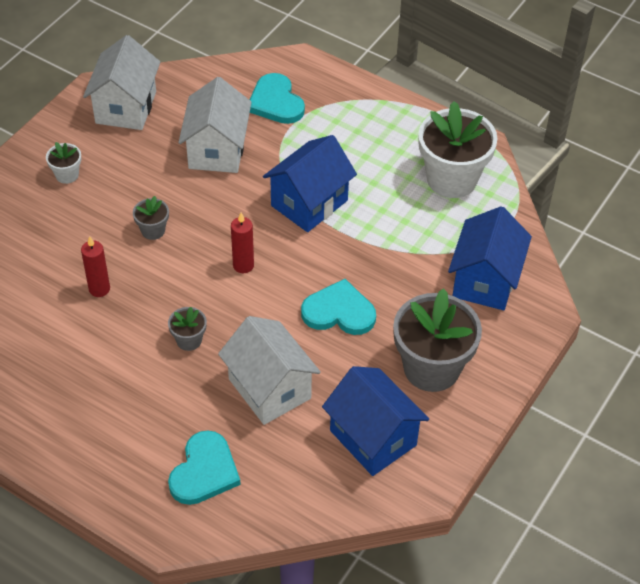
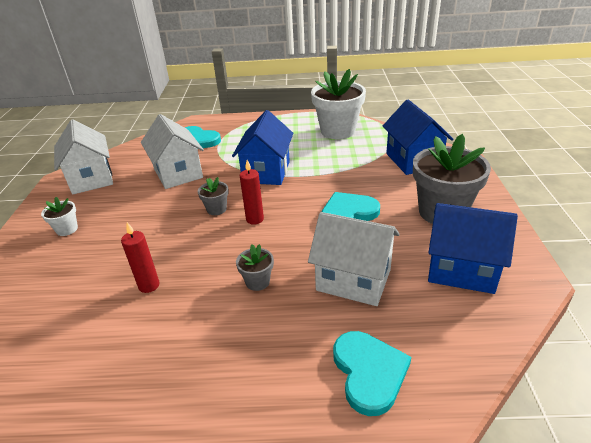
camera: 30 degrees left, 15 degrees down
(153, 230) = (166, 230): grey flower pot -> grey flower pot (216, 209)

